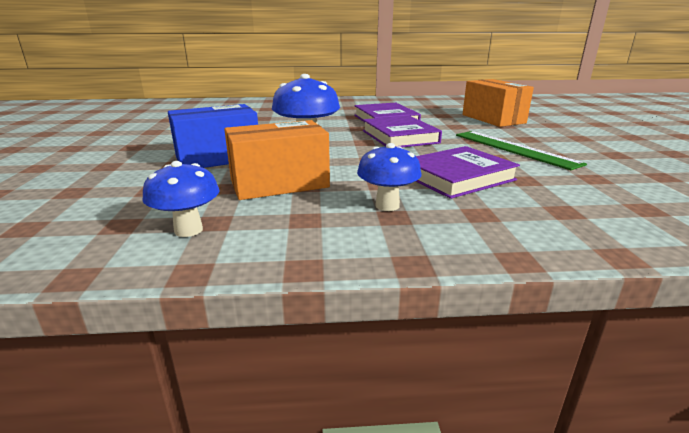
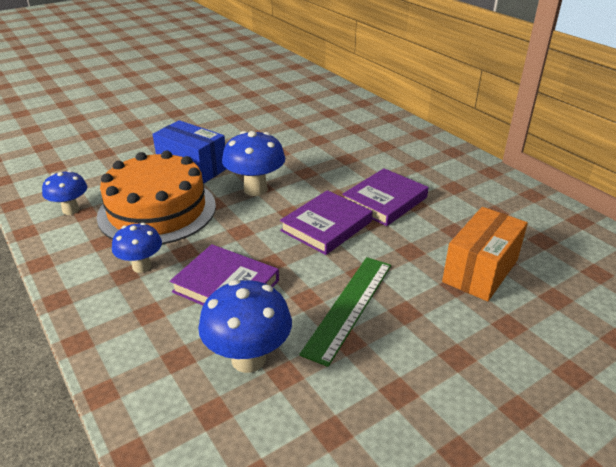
camera: 60 degrees right, 10 degrees up
(279, 184) = (157, 210): orange box -> orange cake
(572, 185) = (248, 359): none -> blue mushroom

